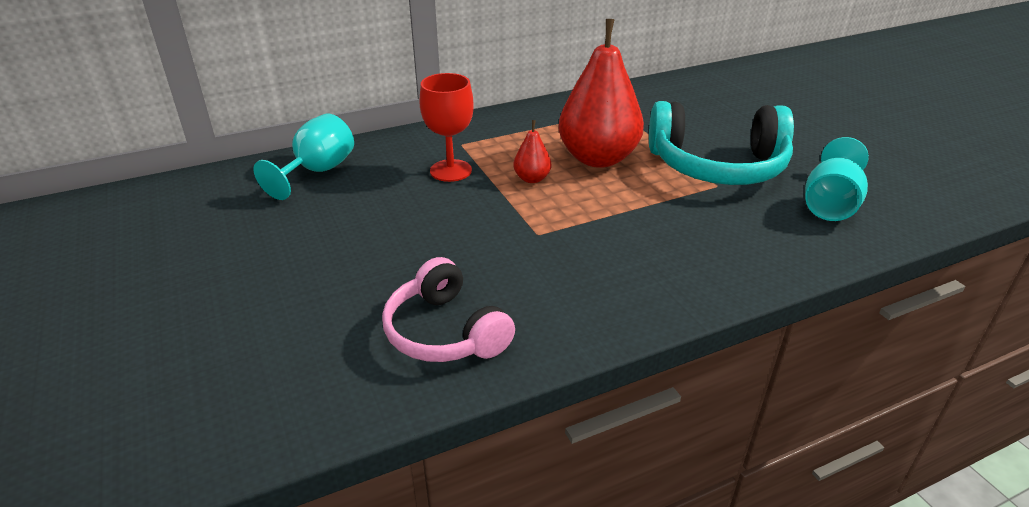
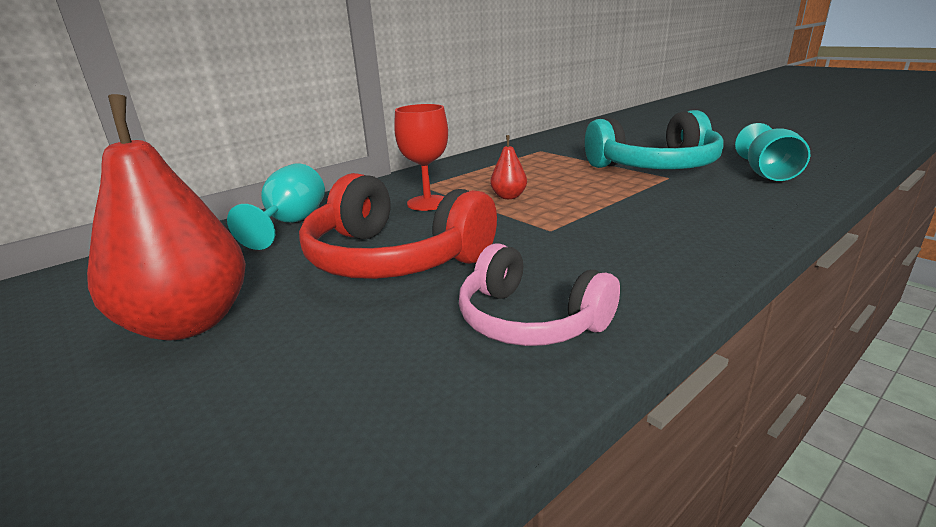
camera: 15 degrees left, 10 degrees down
(381, 237) = (394, 258): none -> red headphones
(598, 158) = (553, 177): red pear -> red pear (189, 323)

